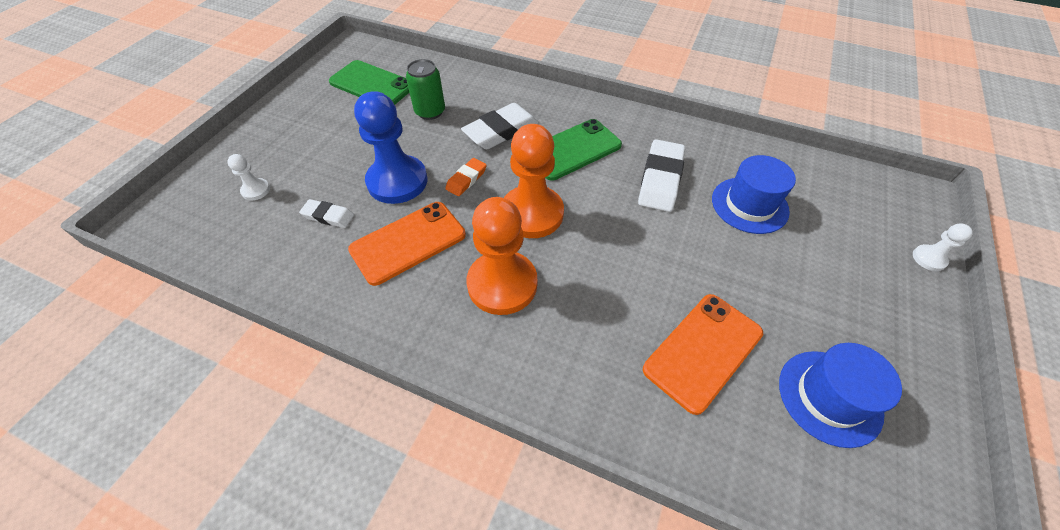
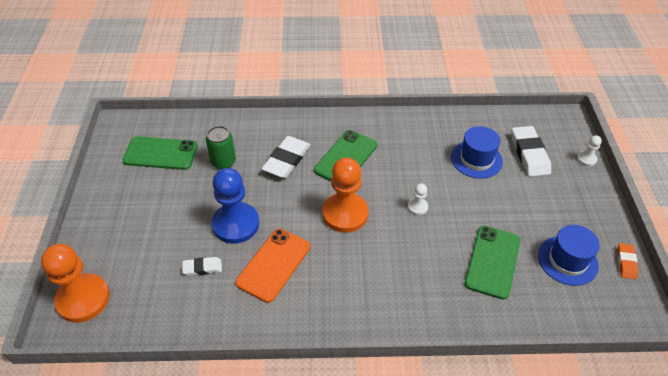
camera: 25 degrees left, 5 degrees down
(256, 190) = (130, 269): white pawn -> white pawn (417, 207)
(466, 179) = (285, 205): orange eraser -> orange eraser (626, 262)
(502, 284) = (354, 268): orange pawn -> orange pawn (83, 299)
(660, 179) = (414, 160): white eraser -> white eraser (529, 154)
(703, 351) = (492, 262): orange phone -> green phone

